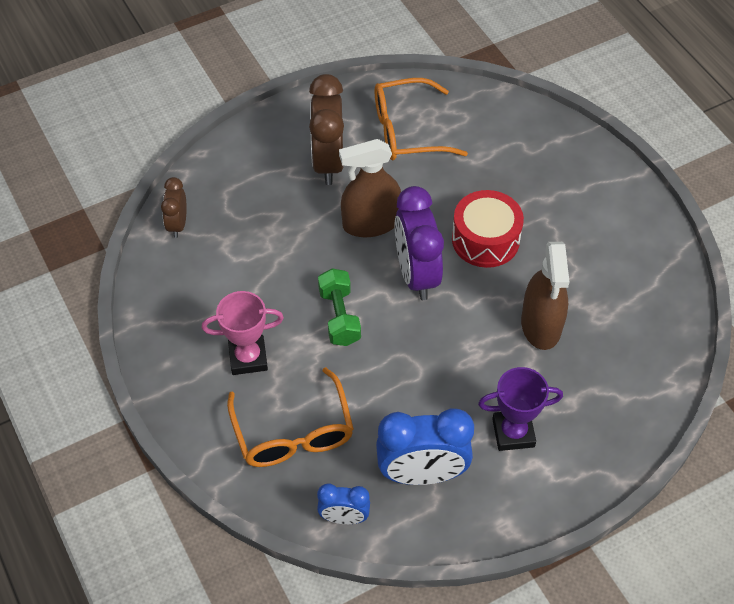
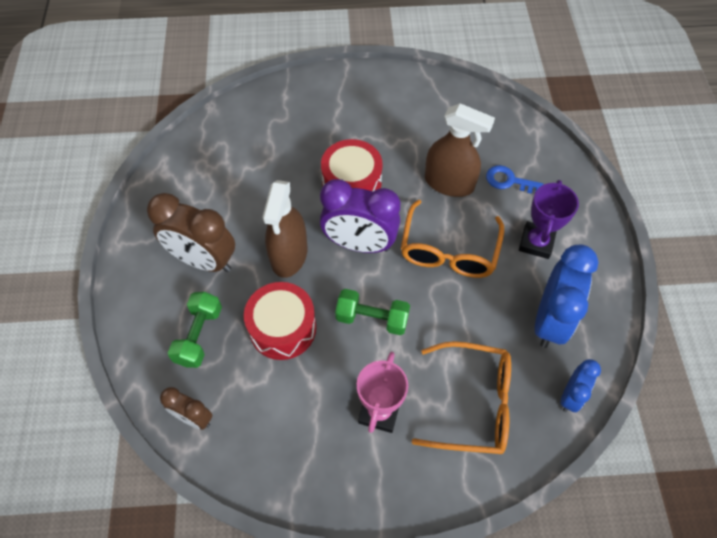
camera: 65 degrees left, 5 degrees up
(253, 193) = (199, 335): none -> green dumbbell
(292, 250) = (282, 328): none -> red drum
(407, 131) = (209, 189): orange glasses -> orange glasses (448, 251)
(581, 381) = (508, 181): none -> blue key

